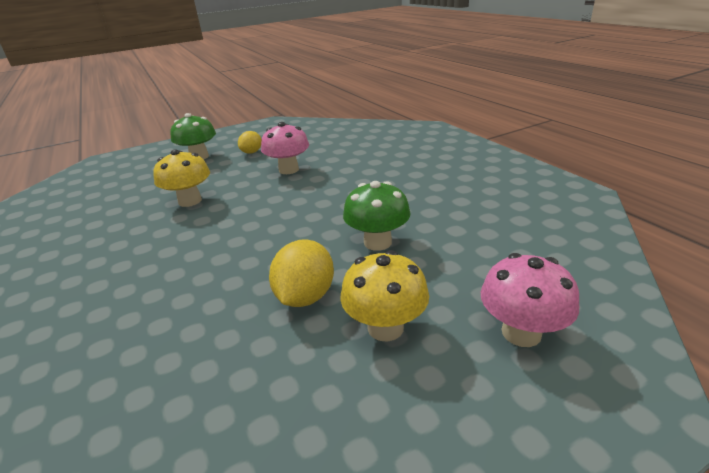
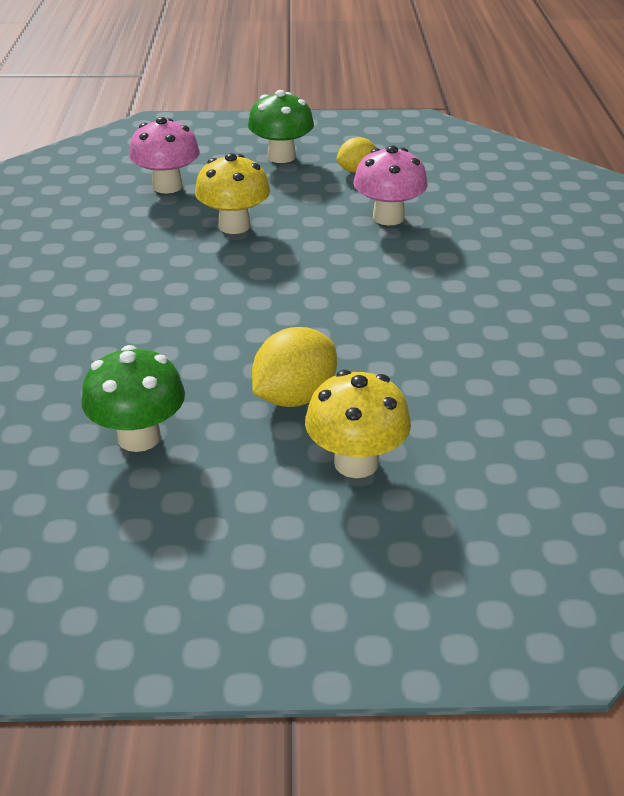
camera: 25 degrees right, 5 degrees up
(377, 242) = (426, 364): green mushroom -> green mushroom (139, 437)
(521, 332) = (502, 527): pink mushroom -> pink mushroom (167, 186)

